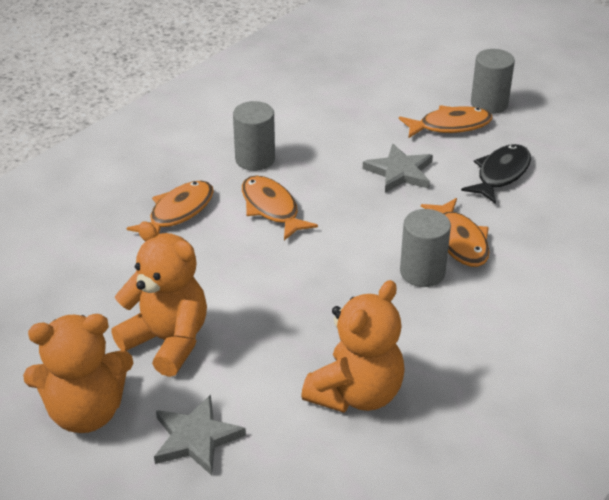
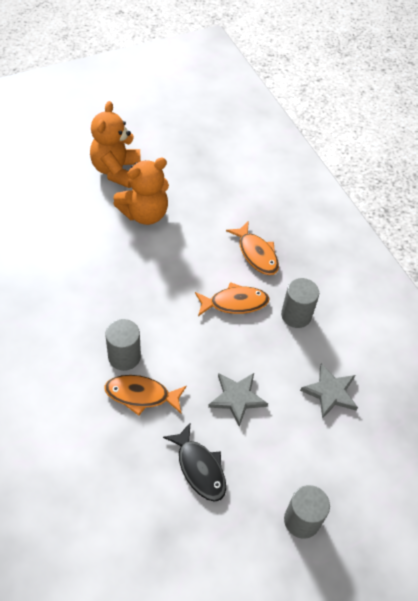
camera: 110 degrees right, 15 degrees up
(196, 438) = (71, 203): grey star -> grey star (330, 392)
(356, 394) = (52, 277): orange teddy bear -> none
(450, 126) = (282, 468): orange fish -> none

